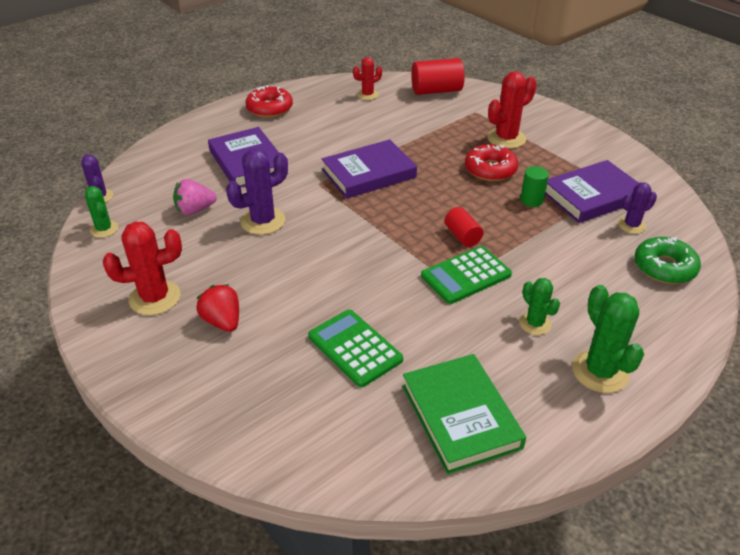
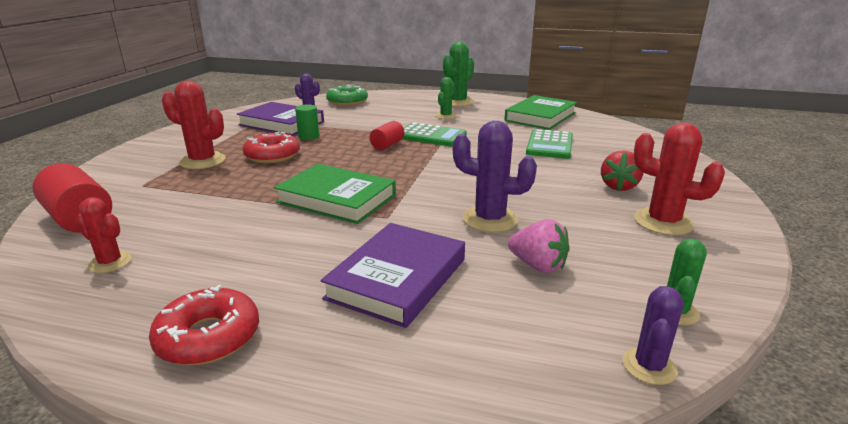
camera: 125 degrees left, 15 degrees down
(369, 173) = (336, 199): purple book -> green book

